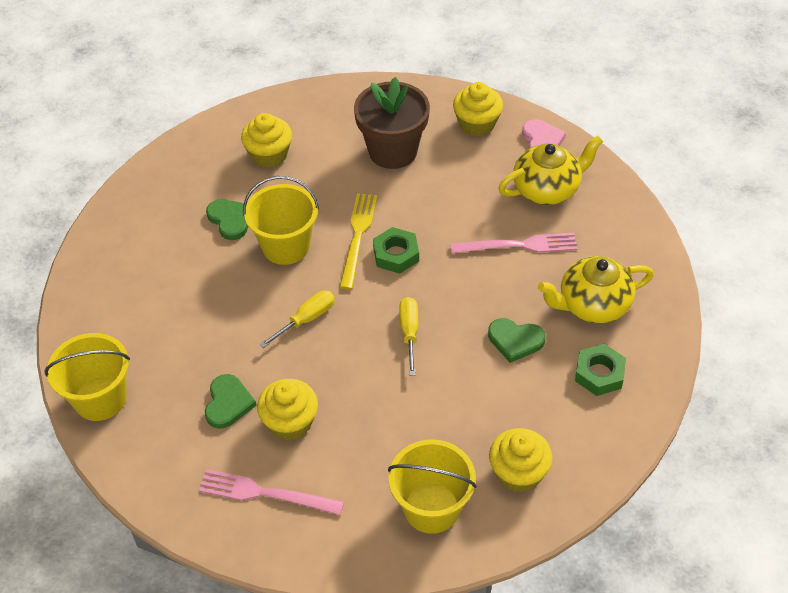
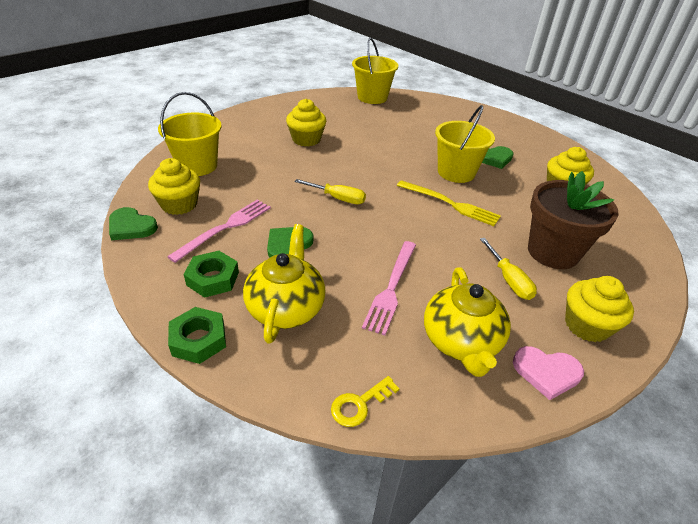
camera: 110 degrees right, 10 degrees down
(228, 403) = (338, 126): green heart -> green heart (131, 227)
(266, 493) = (268, 123): pink fork -> pink fork (225, 228)
(306, 319) = (382, 163): yellow screwdriver -> yellow screwdriver (508, 279)
(396, 254) = (420, 216): green nut -> green nut (198, 339)
(642, 228) = (359, 404): none -> yellow key

